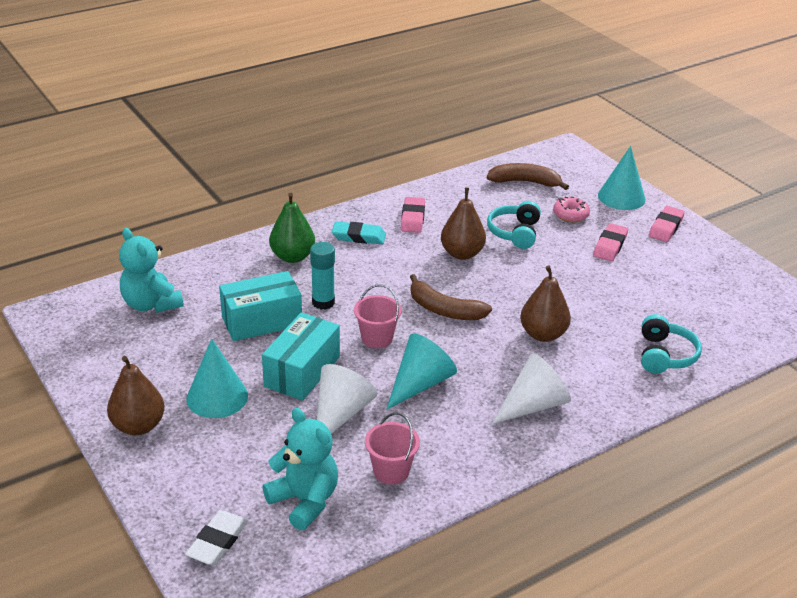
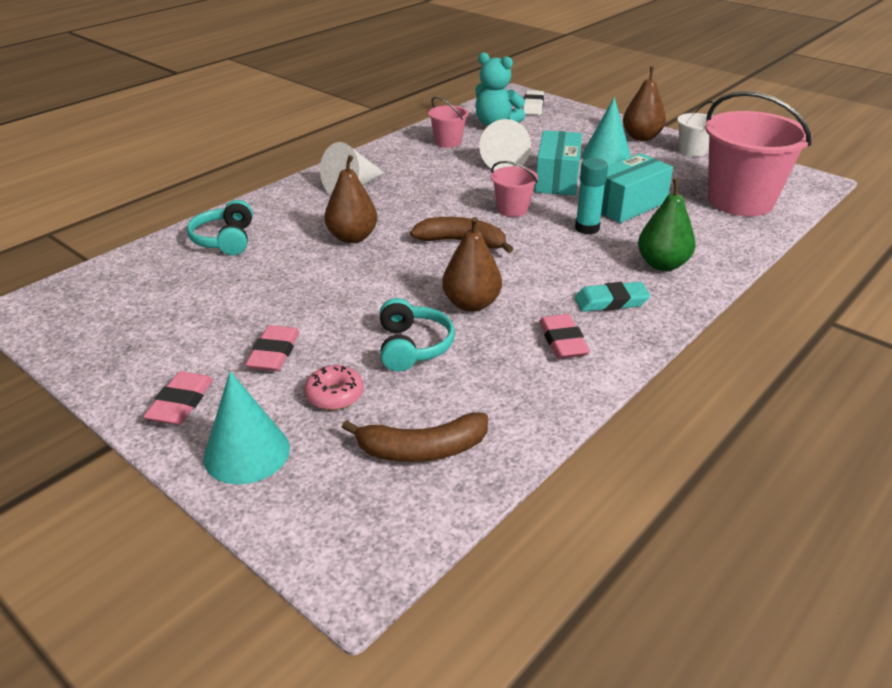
camera: 165 degrees right, 0 degrees up
(108, 386) = (692, 151): none -> white bucket
(151, 304) = (740, 201): turquoise teddy bear -> pink bucket
(420, 383) = (454, 186): turquoise cone -> none

